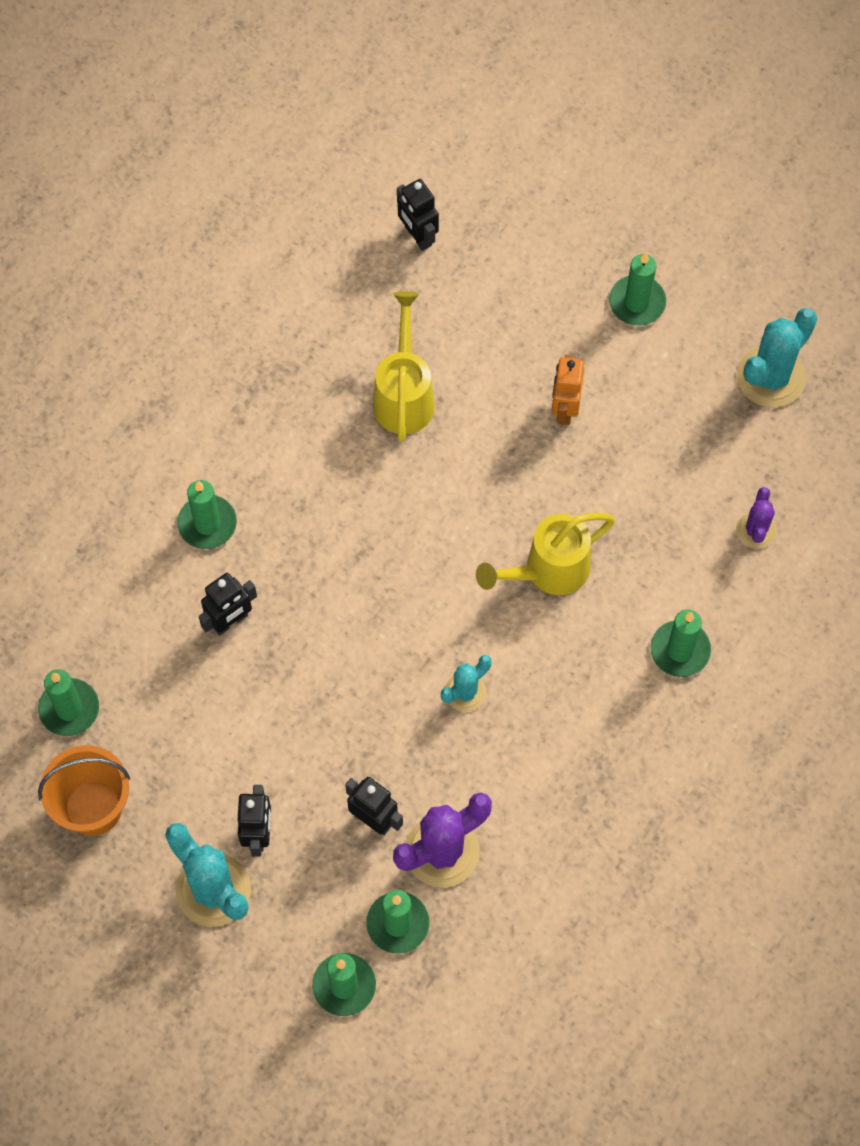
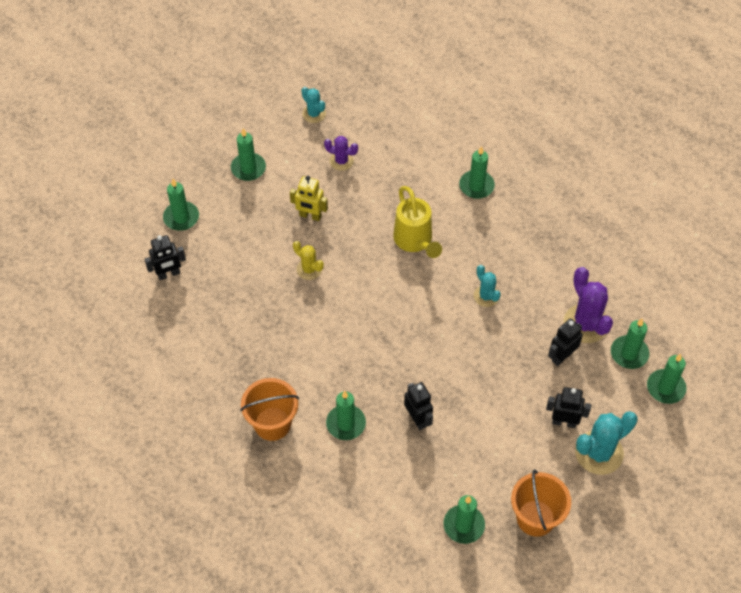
camera: 80 degrees left, 10 degrees down
(192, 426) = (272, 423): none -> orange bucket
(404, 395) = (280, 298): yellow watering can -> none
(464, 426) = (309, 269): none -> yellow cactus
(523, 229) = (181, 217): none -> green candle
(565, 409) = (310, 216): orange robot -> yellow robot
(756, 530) = (409, 138): purple cactus -> purple cactus (341, 161)
(771, 377) = (314, 114): turquoise cactus -> turquoise cactus, size x0.57

